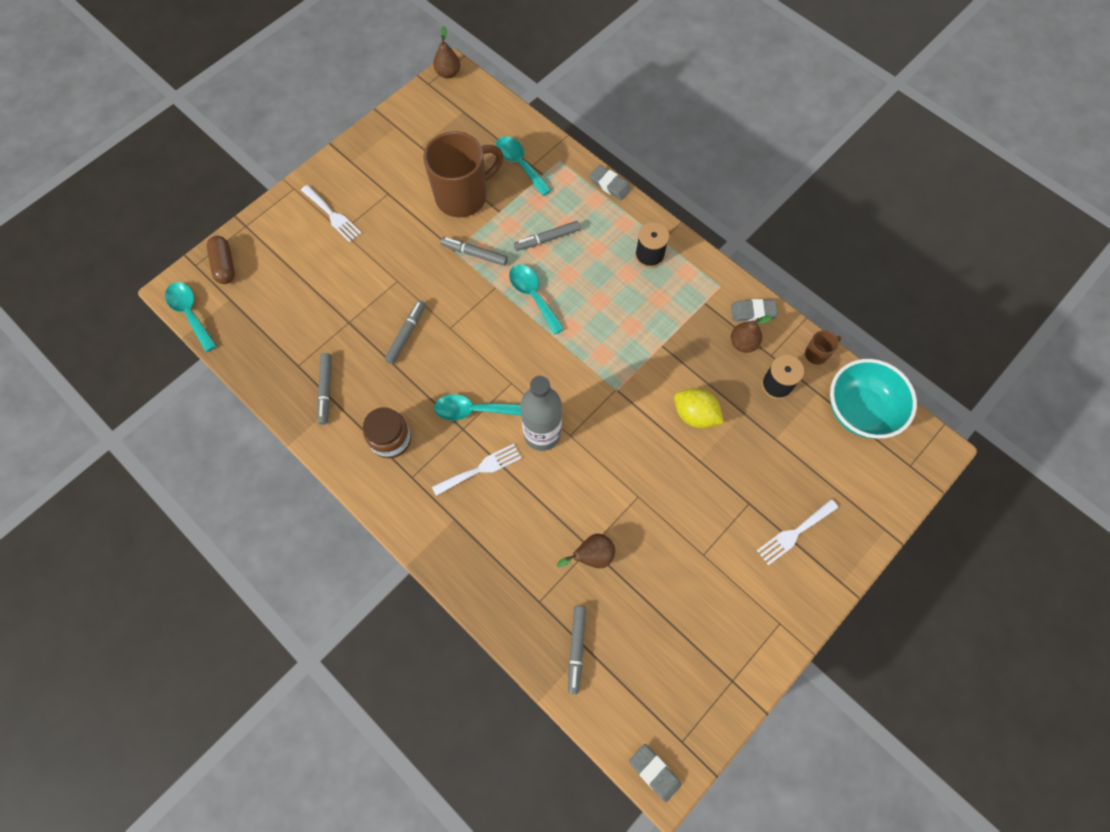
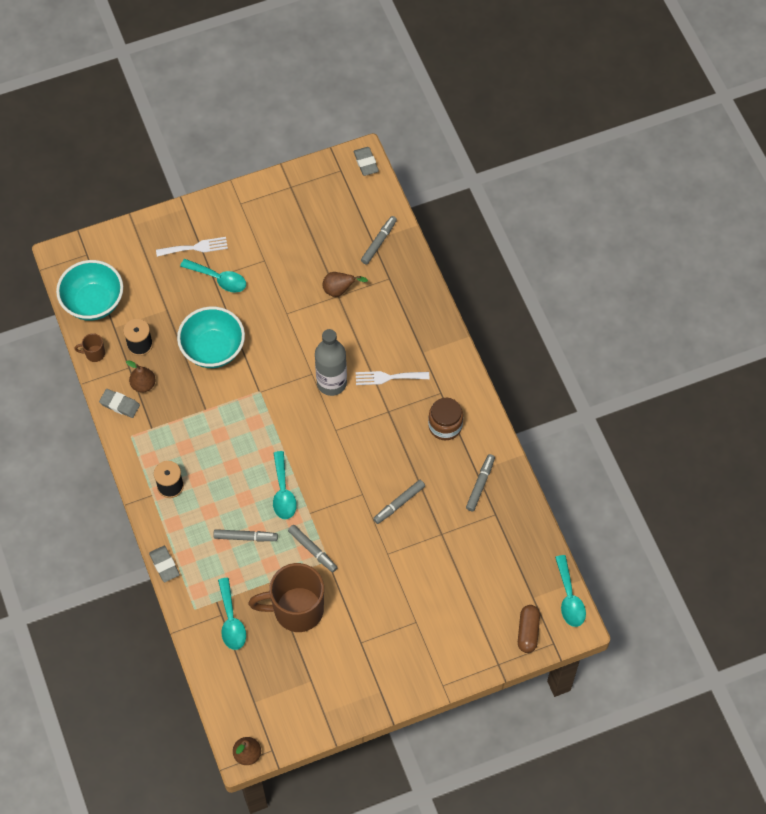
camera: 155 degrees left, 5 degrees down
(332, 215) = (418, 641): white fork -> none
(473, 410) = (374, 421): turquoise spoon -> turquoise spoon (219, 279)
(695, 415) = (213, 349): yellow lemon -> turquoise bowl

